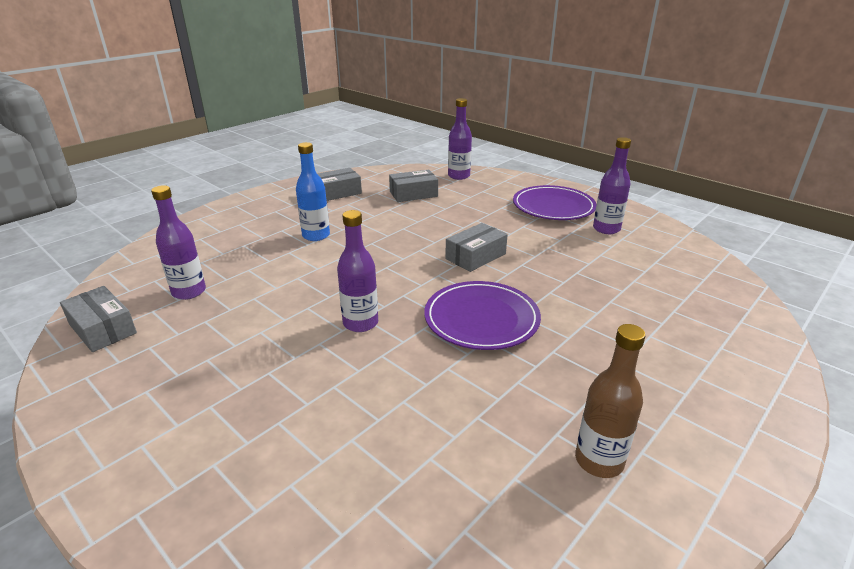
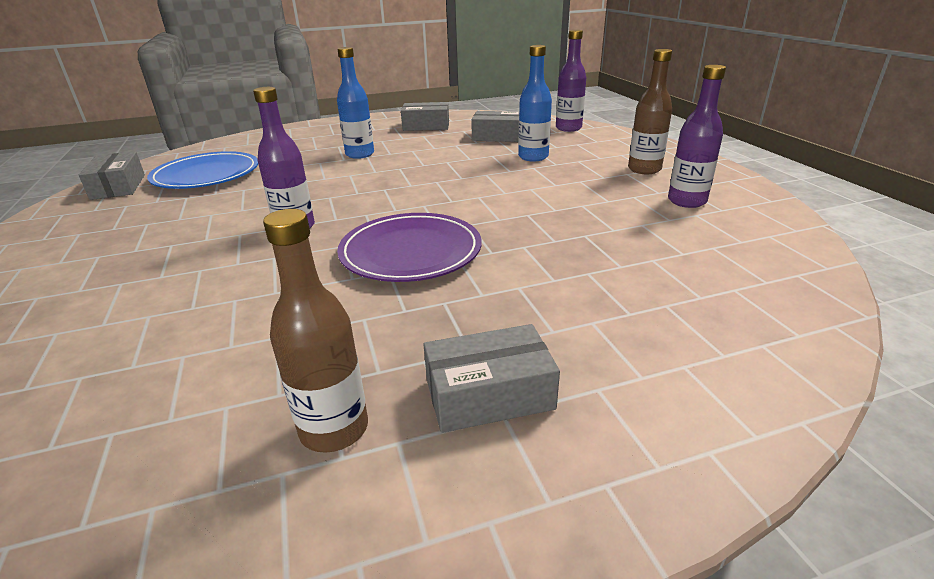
camera: 30 degrees right, 0 degrees up
(189, 292) = (206, 175): purple bottle -> blue plate
(465, 210) = (533, 157): none -> blue bottle
(475, 256) = (486, 197): grey box -> grey box (489, 394)
(553, 207) = (644, 169): purple plate -> brown bottle

